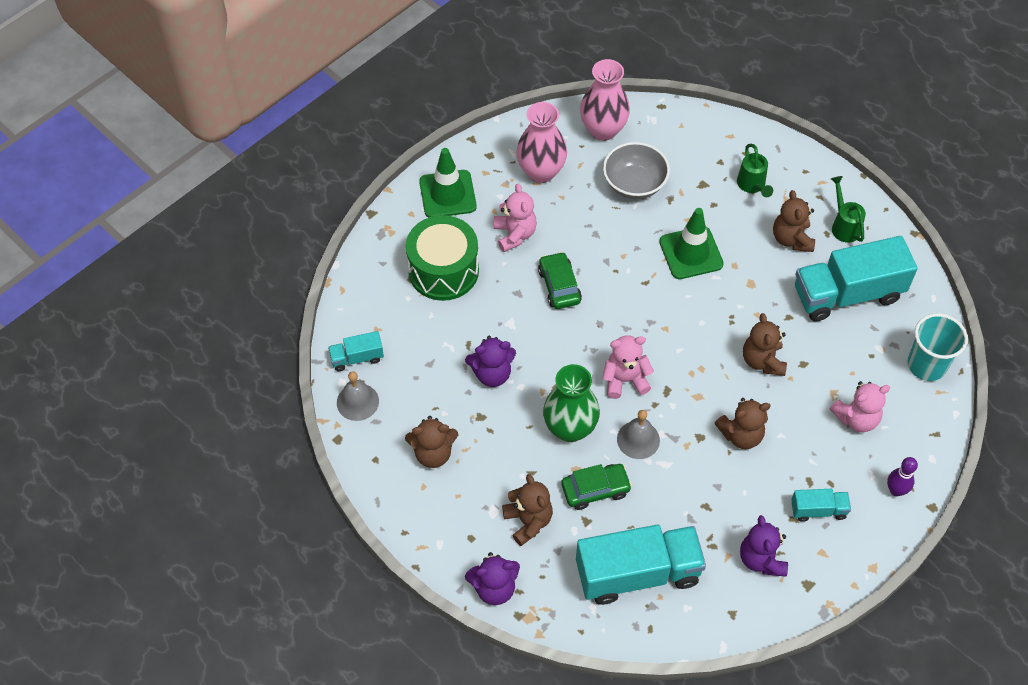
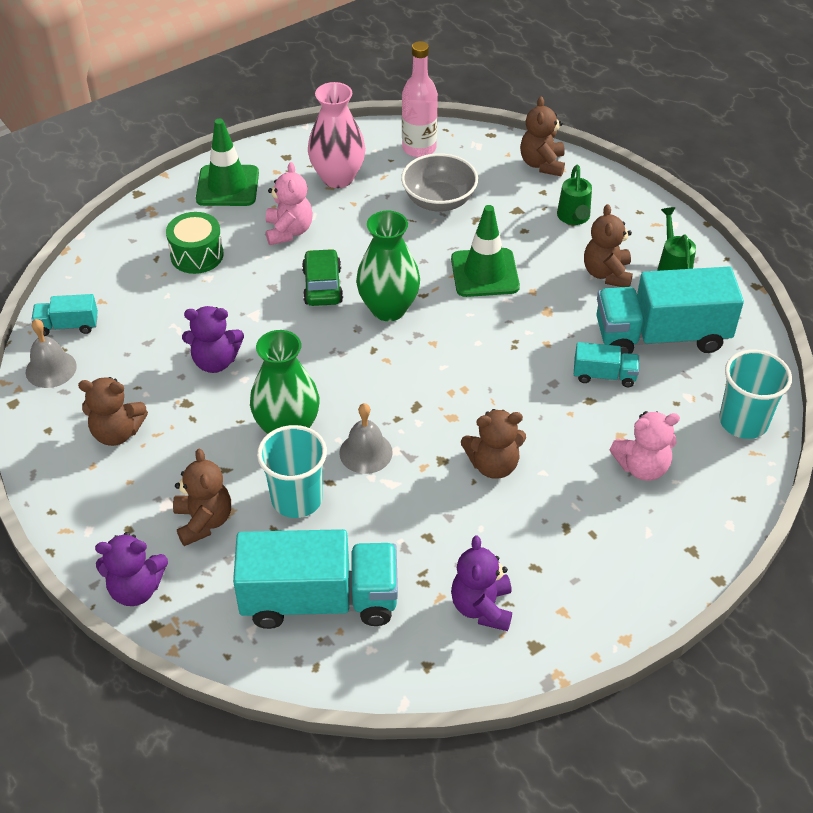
camera: 10 degrees right, 10 degrees down
(443, 270) = (197, 255): green drum -> green drum, size x0.65
(595, 490) = (297, 499): green car -> turquoise cup
(603, 130) = (419, 148): pink vase -> pink bottle
(620, 300) = (388, 309): none -> green vase
(625, 380) = (369, 388): pink teddy bear -> none
(762, 361) = (540, 390): brown teddy bear -> brown teddy bear (542, 164)
(818, 510) = (569, 562): turquoise truck -> turquoise truck (604, 375)
(896, 490) = (675, 554): purple bowling pin -> none

